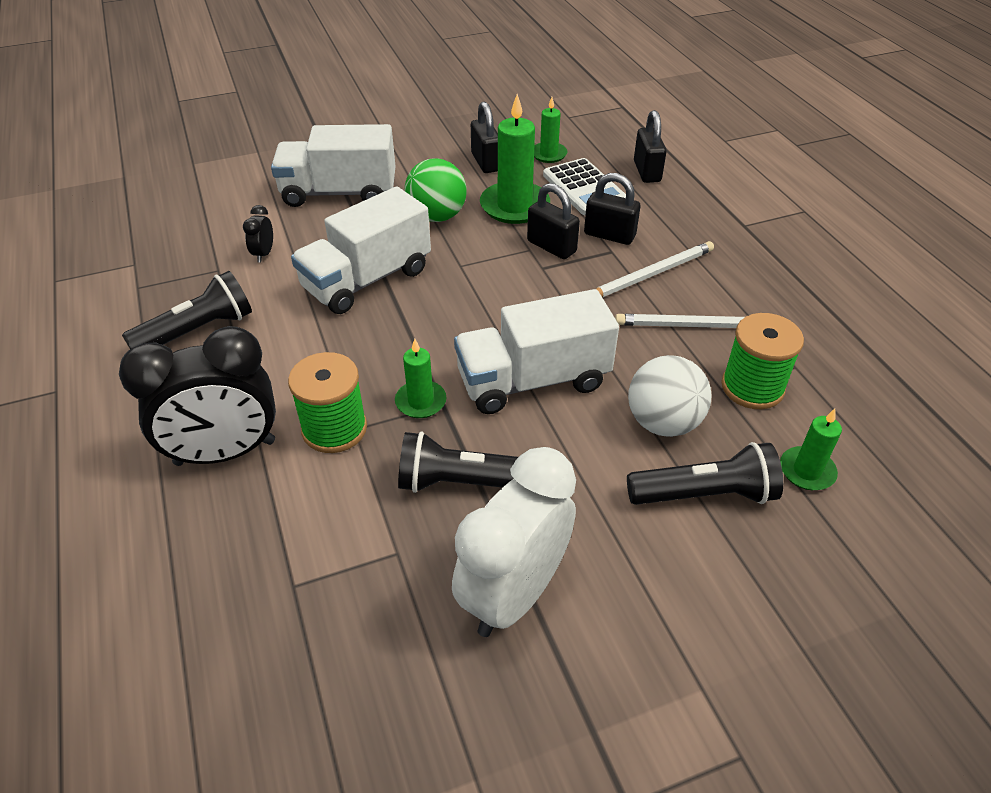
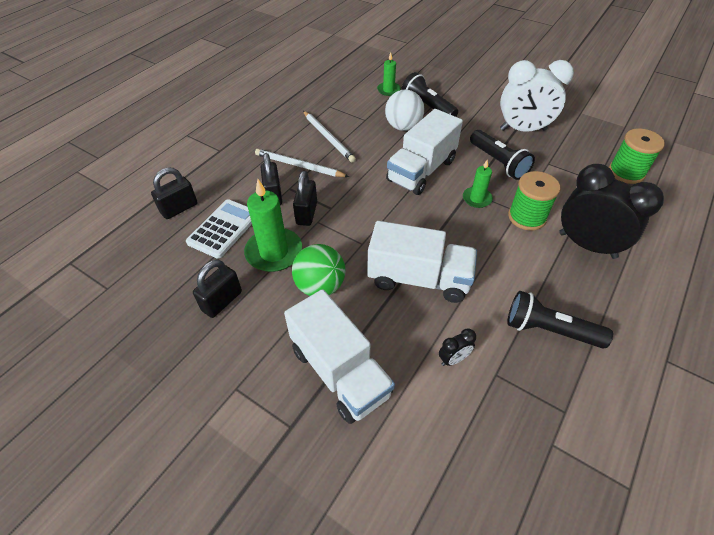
camera: 125 degrees left, 5 degrees up
(533, 380) = (421, 171): white truck -> white truck turned 90 degrees clockwise
(548, 154) = (185, 269): green candle -> none
(752, 387) = (355, 112): green spool -> green spool (626, 172)

